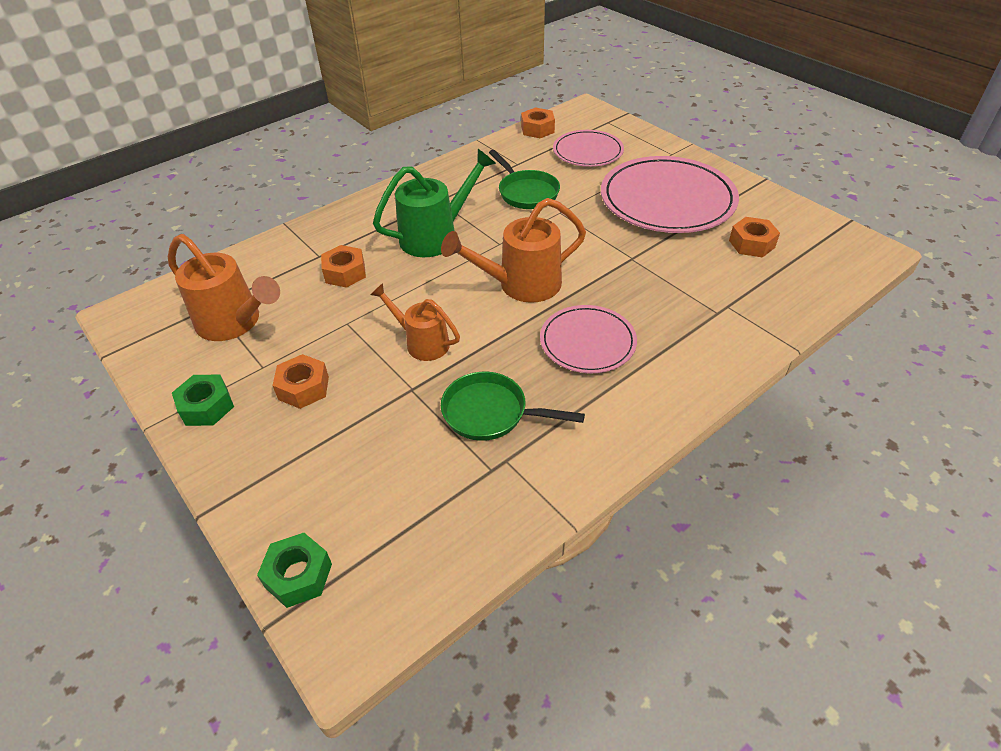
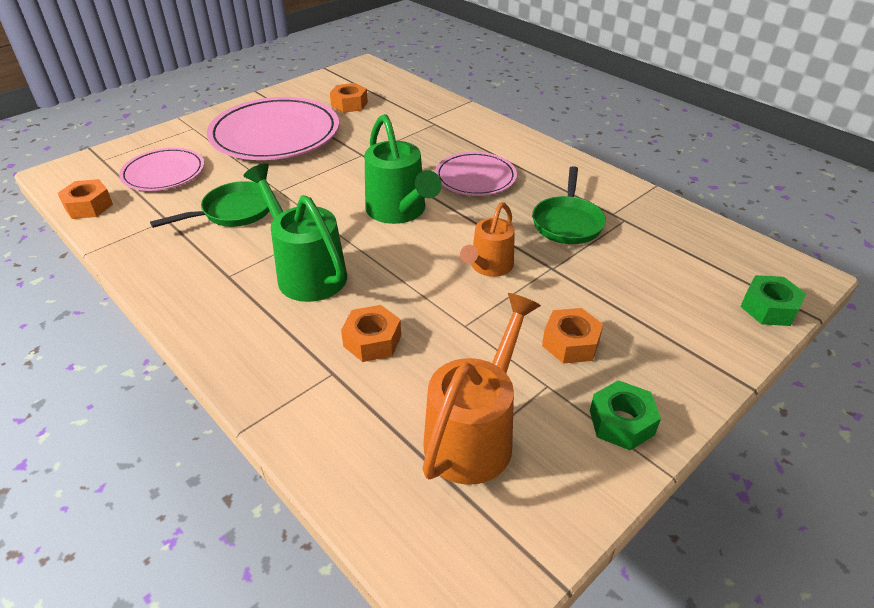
camera: 95 degrees left, 5 degrees down
(520, 285) = (399, 211): orange watering can -> green watering can

